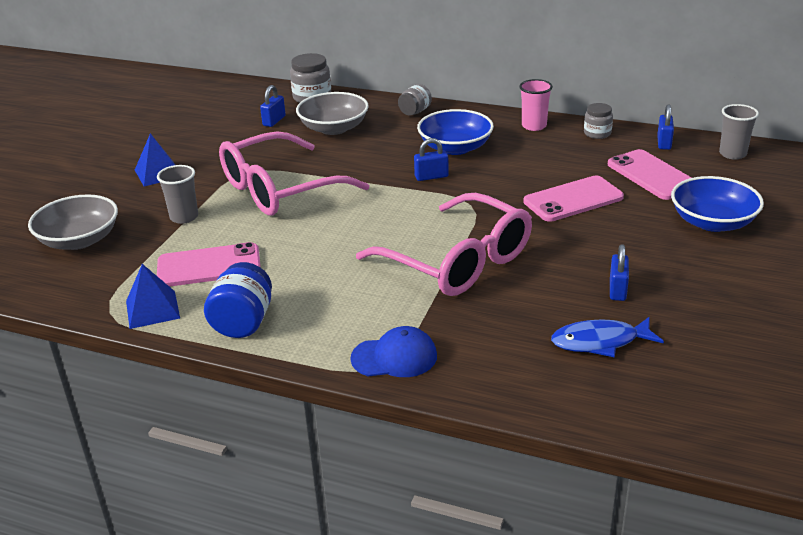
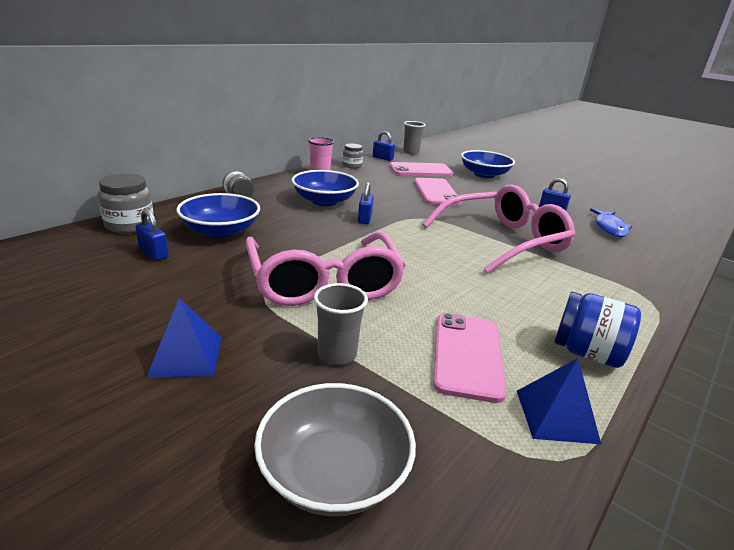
camera: 75 degrees left, 5 degrees down
(334, 128) = (220, 231): grey bowl -> blue bowl
(394, 357) = (636, 291): blue cap -> none

